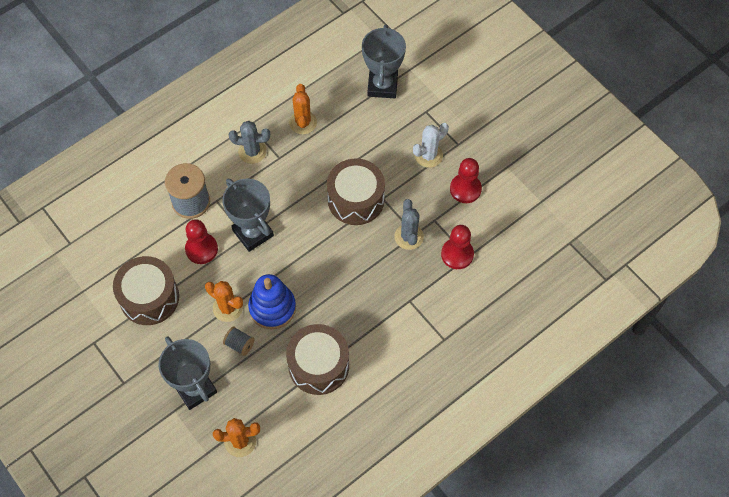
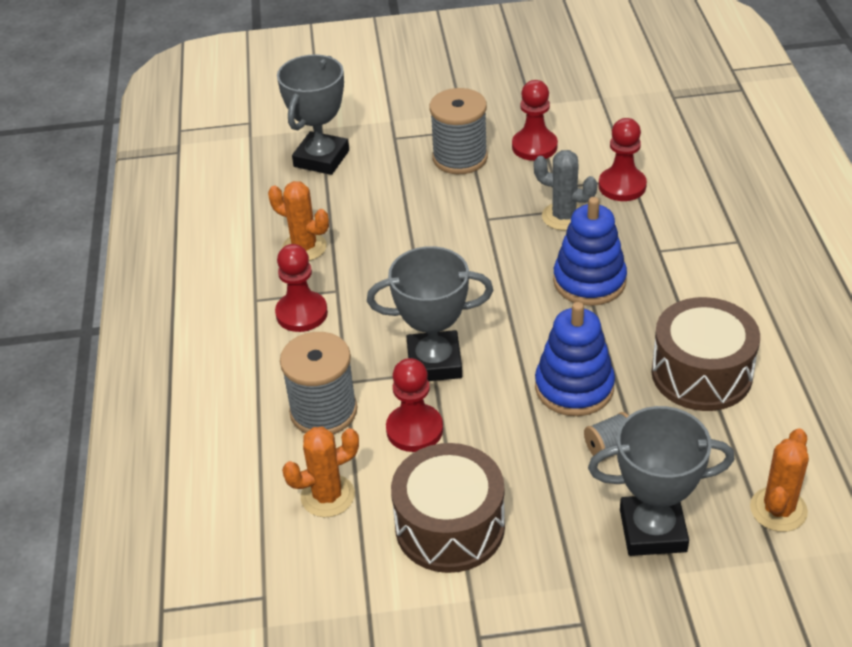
camera: 55 degrees left, 20 degrees down
(227, 308) = (538, 437): orange cactus -> orange cactus (327, 496)
(252, 151) = (301, 313): grey cactus -> red pawn
(356, 199) = (468, 242): brown drum -> none
(360, 276) = (589, 281): none -> blue stacking toy
(382, 86) = (321, 158): grey trophy -> grey trophy turned 75 degrees clockwise
(428, 155) = (460, 158): white cactus -> grey spool

